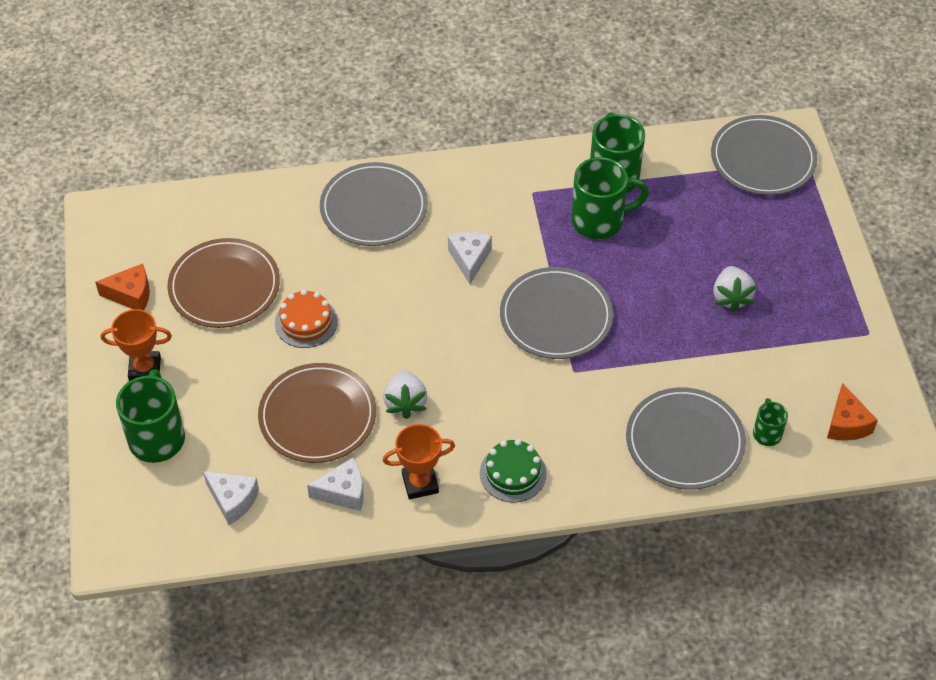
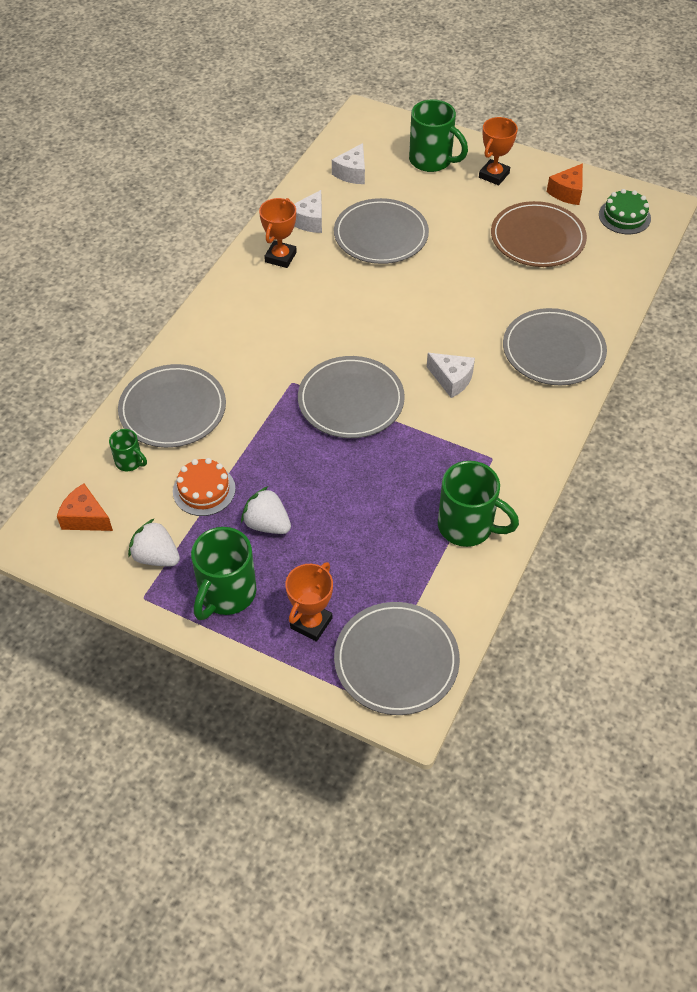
camera: 125 degrees right, 0 degrees up
(233, 500) = (352, 173): white cheese -> white cheese turned 45 degrees counterclockwise
(306, 322) = (468, 264): orange cake -> orange cake (204, 490)
(317, 416) = (381, 235): brown plate -> grey plate
(405, 403) = (351, 280): white strawberry -> white strawberry (156, 557)
(513, 473) = (242, 304): green cake -> green cake (624, 216)
(599, 220) = (424, 485): green mug -> green mug (226, 594)
(784, 220) = (311, 623): none -> orange trophy

